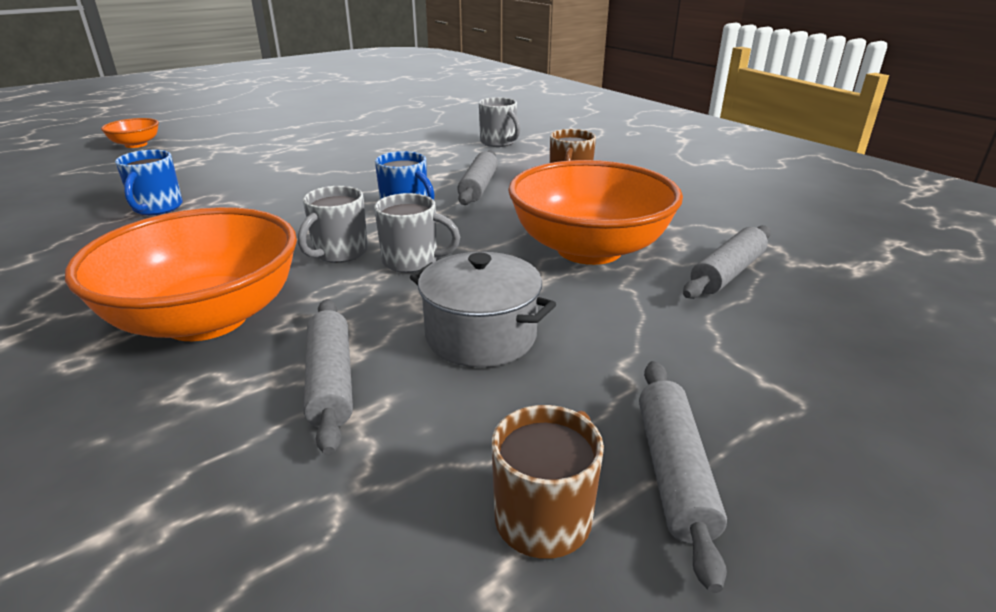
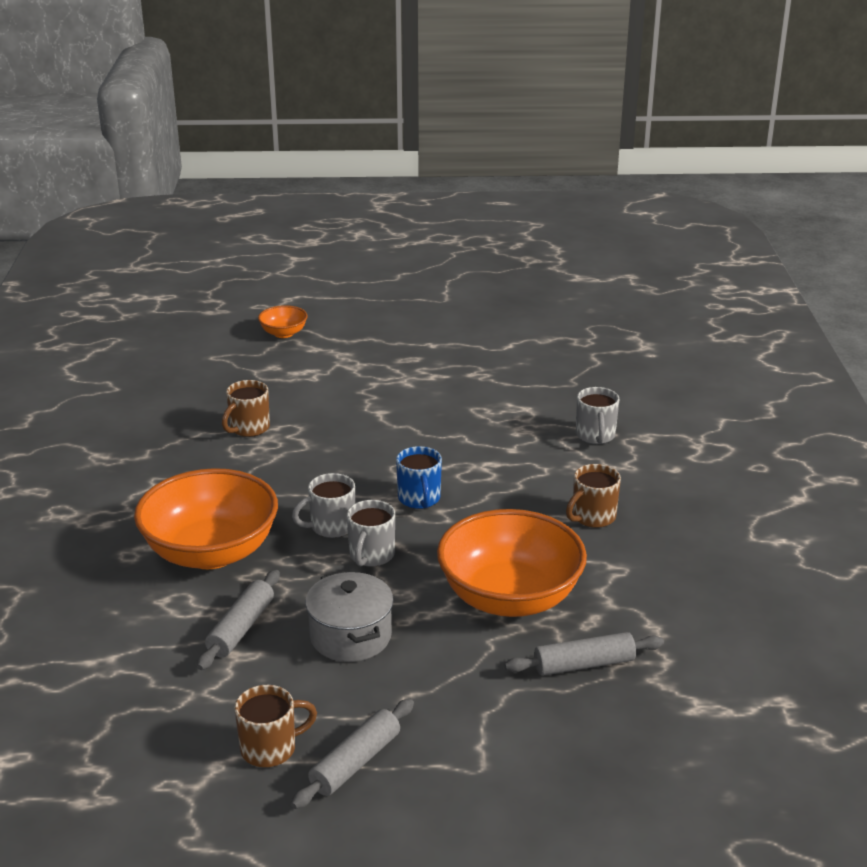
camera: 35 degrees right, 0 degrees up
(157, 208) = (248, 428): blue mug -> brown mug
(412, 261) = (371, 556): grey mug -> grey mug turned 60 degrees clockwise
(478, 187) = (505, 493): grey rolling pin -> none

